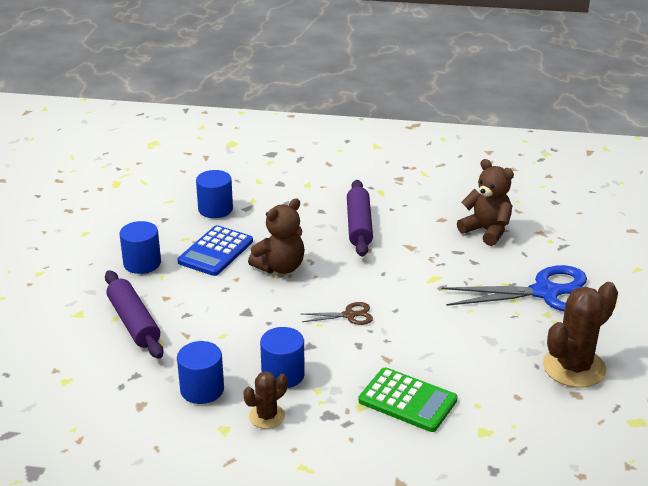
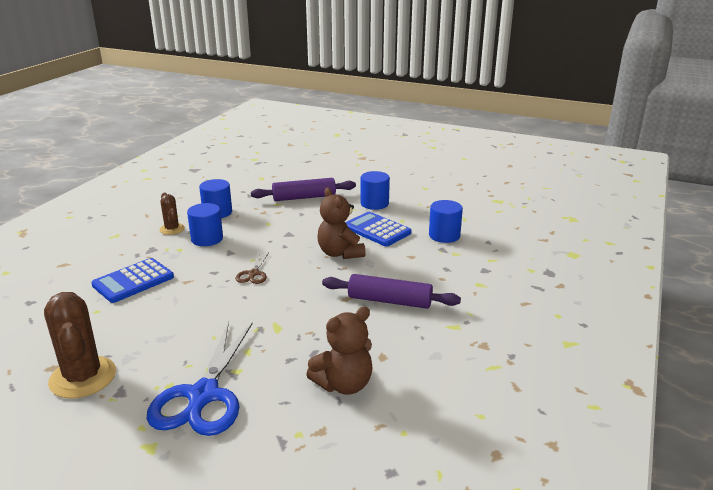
camera: 105 degrees right, 5 degrees down
(407, 400) = (133, 281): green calculator -> blue calculator

